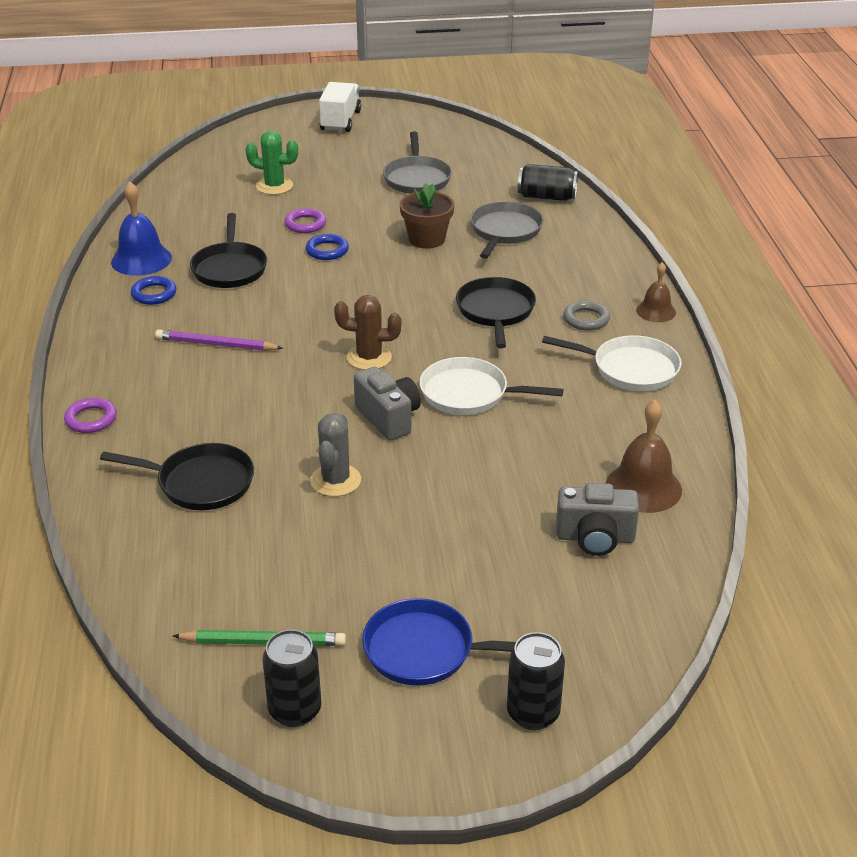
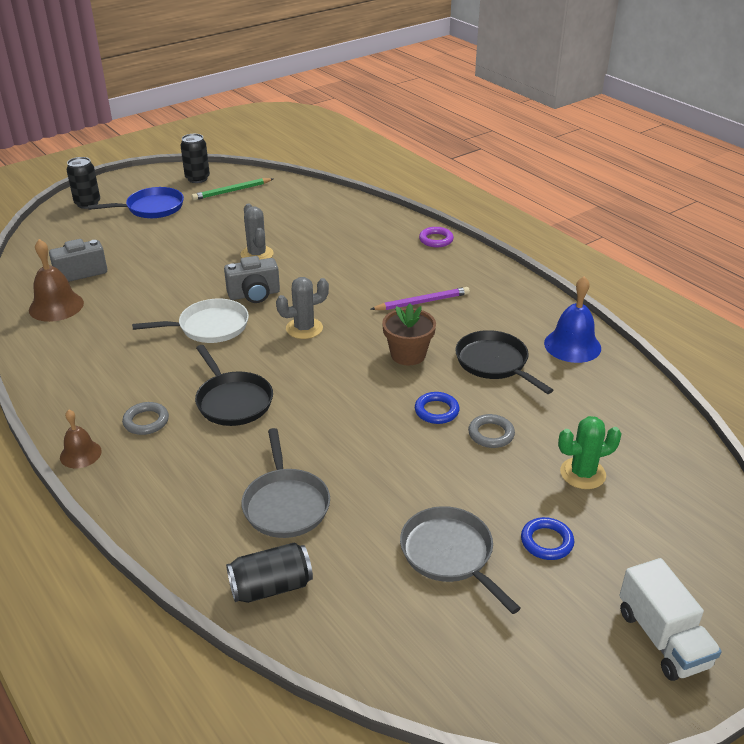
camera: 150 degrees right, 0 degrees up
(154, 294) = (518, 322): blue ring -> blue ring (546, 542)
(200, 483) = (332, 232): black pan -> none
(305, 224) = (491, 434): purple ring -> grey ring
(369, 357) = (304, 328): brown cactus -> grey cactus
(388, 418) = (254, 295): grey camera -> grey camera turned 45 degrees counterclockwise
(427, 239) = (358, 461): brown flower pot -> brown flower pot (408, 354)
(630, 369) = (89, 386): white pan -> none

